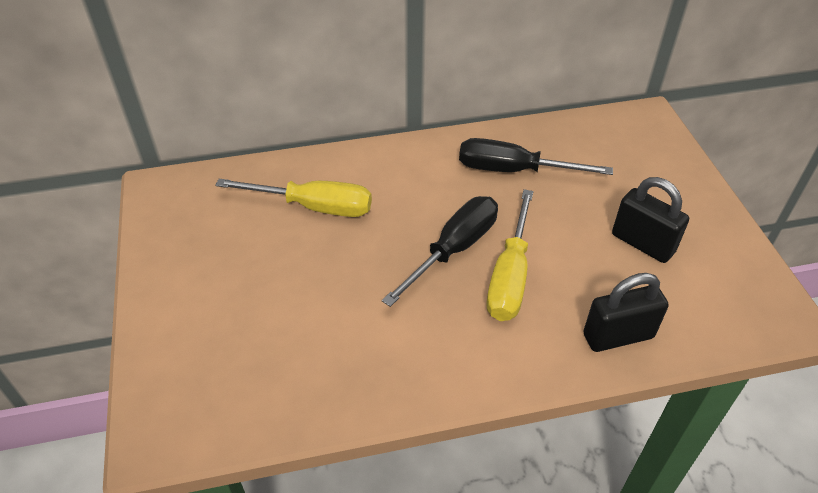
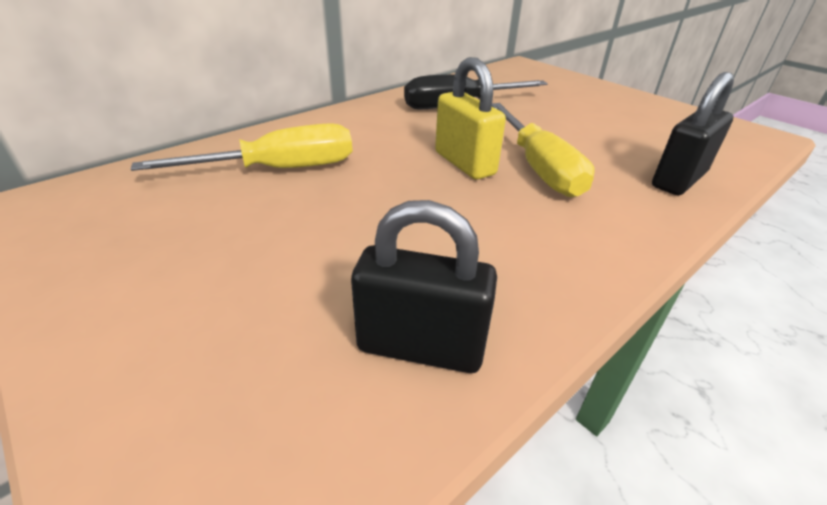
camera: 30 degrees left, 10 degrees down
(454, 249) = (464, 163): black screwdriver -> yellow padlock
(642, 243) = (611, 122): black padlock -> black padlock (420, 347)

